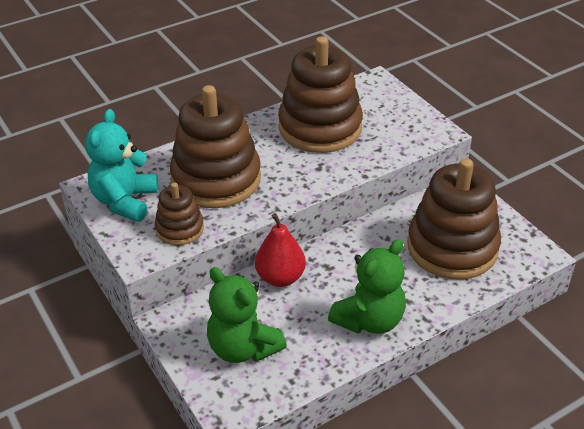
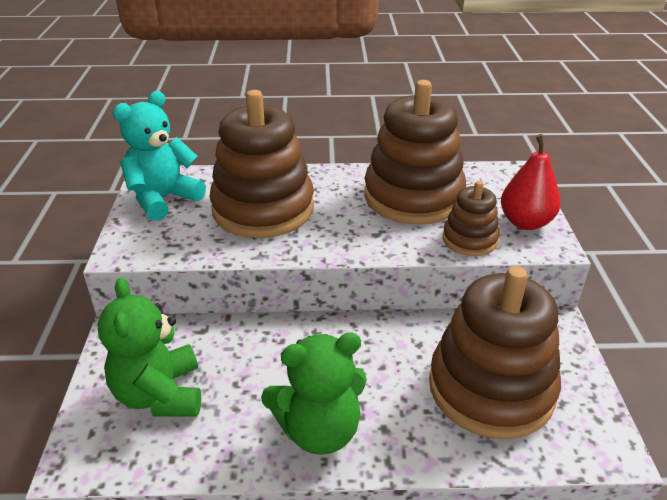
camera: 30 degrees right, 5 degrees down
(179, 229) = (183, 241): brown stacking toy -> brown stacking toy (470, 239)
(280, 277) = (266, 337): red pear -> red pear (525, 222)

